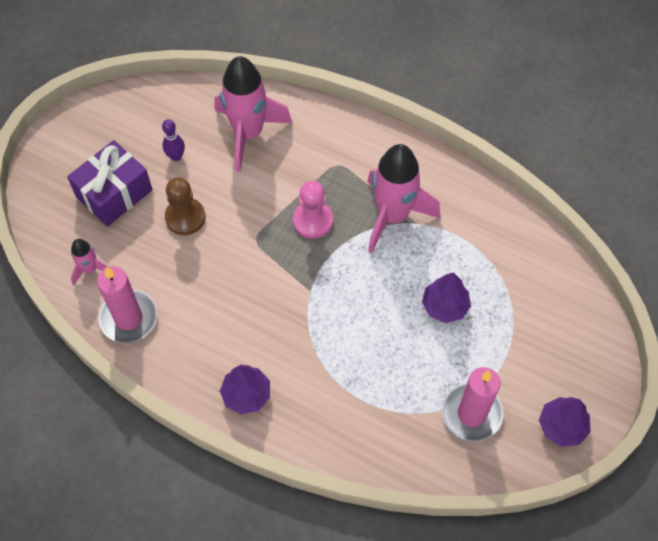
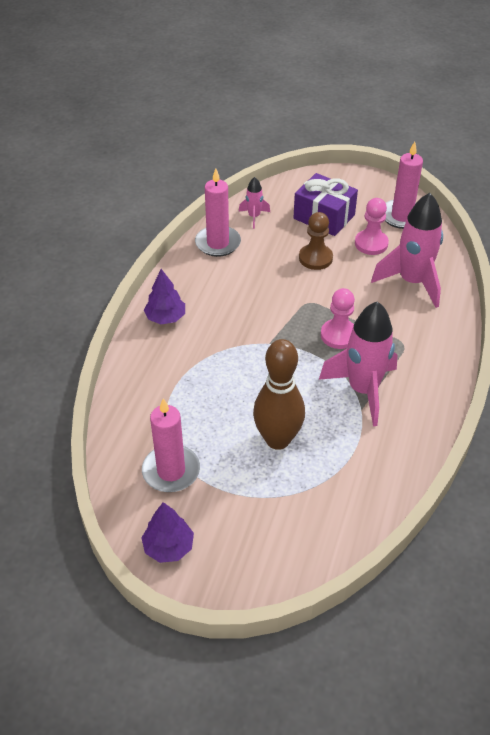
camera: 80 degrees right, 15 degrees down
(137, 115) = (402, 216): none -> pink candle
(176, 156) = (371, 243): purple bowling pin -> pink pawn
(445, 306) = (277, 439): purple tree -> brown bowling pin

